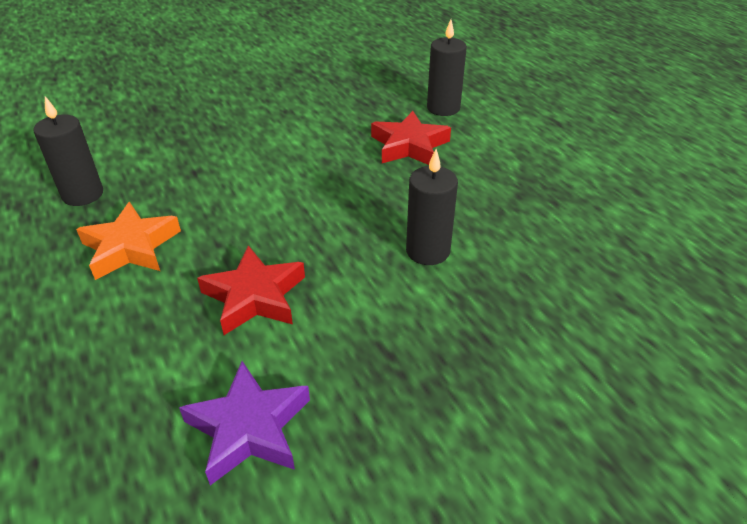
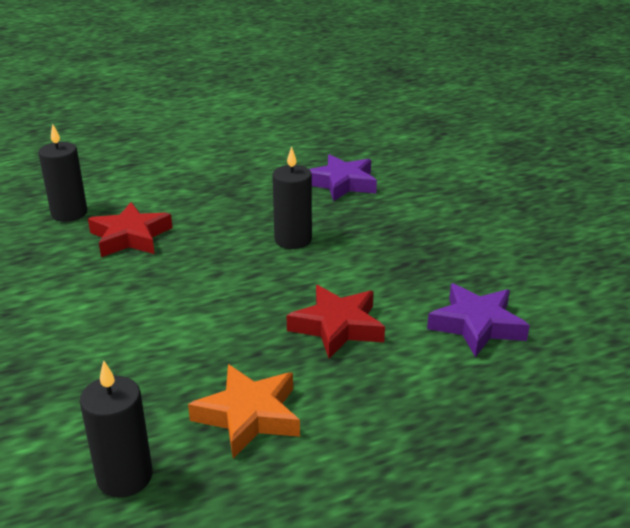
camera: 85 degrees left, 10 degrees down
(590, 286) = (342, 183): none -> purple star

